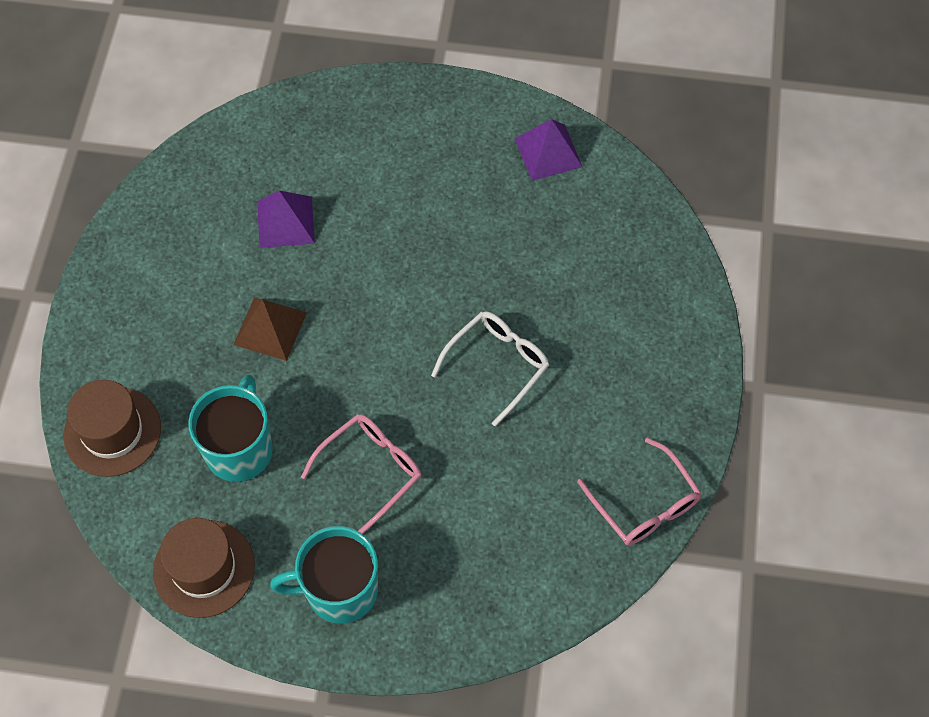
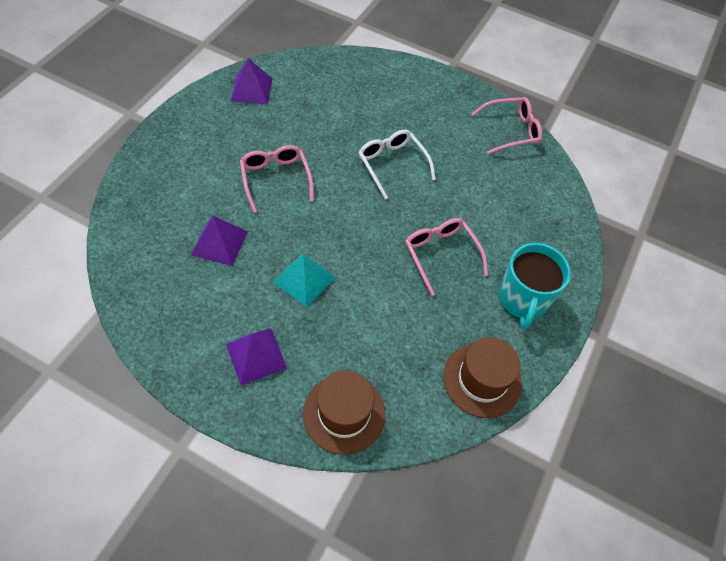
camera: 75 degrees left, 5 degrees down
(152, 319) = (256, 356): none -> purple pyramid
(239, 449) = (394, 328): turquoise mug -> none
(270, 328) = (304, 279): brown pyramid -> turquoise pyramid
(408, 240) = (275, 179): none -> pink glasses

